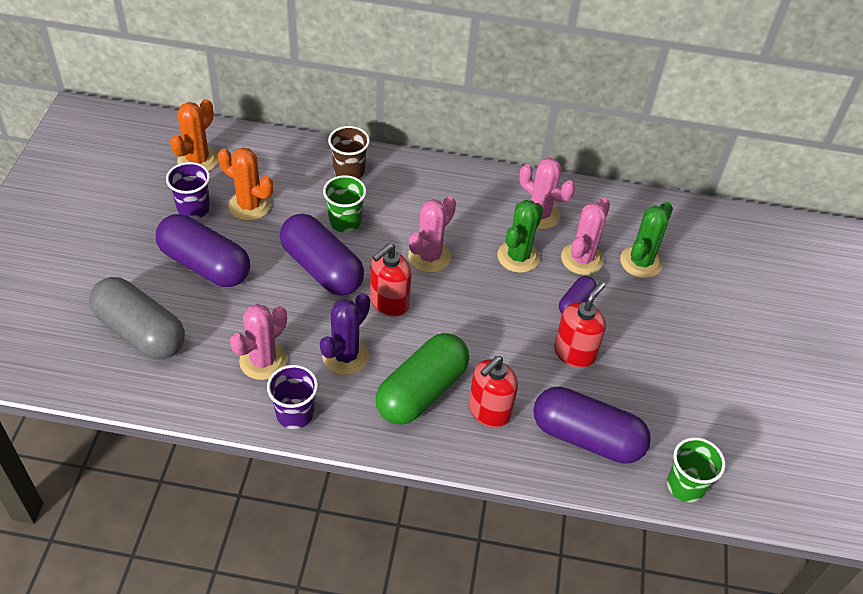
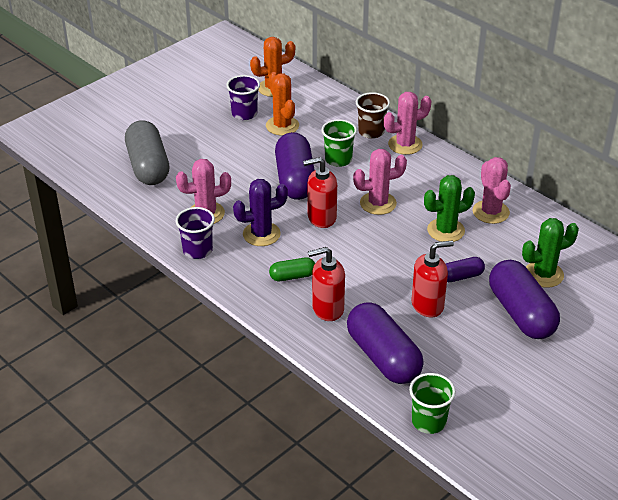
camera: 40 degrees right, 10 degrees down
(205, 265) = (221, 147): purple capsule -> purple capsule (521, 313)
(422, 391) = (292, 276): green capsule -> green capsule, size x0.49
(581, 259) = (495, 252): pink cactus -> pink cactus (405, 144)

